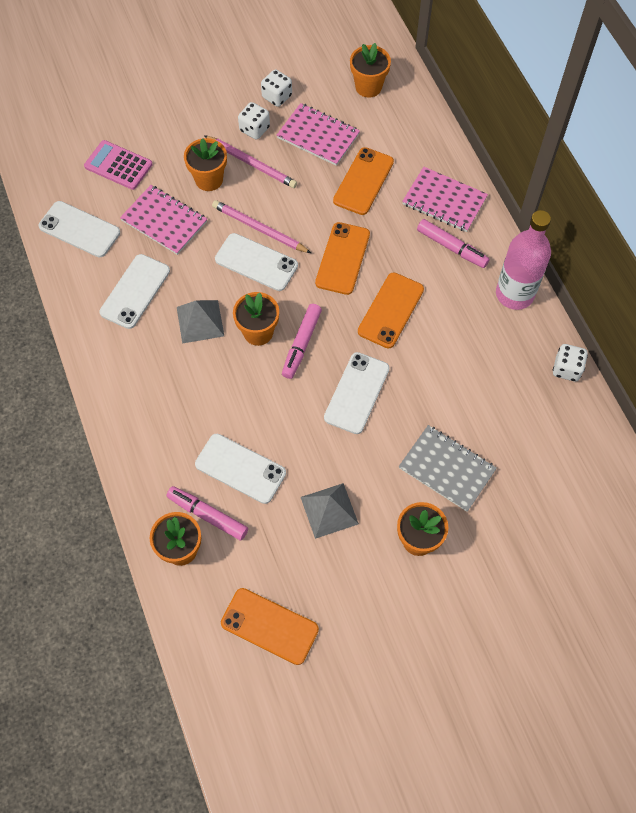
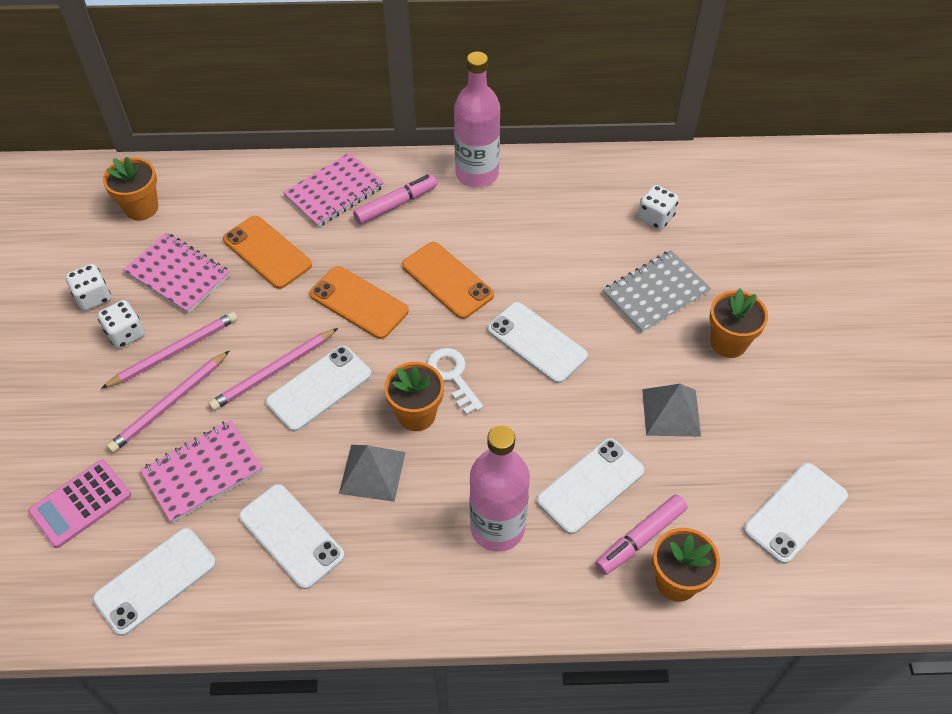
camera: 70 degrees left, 10 degrees down
(184, 416) = (497, 527): none -> pink bottle
(209, 179) = (170, 404): orange flower pot -> pink pencil
(269, 626) = (795, 512): orange phone -> white phone
(301, 344) = (452, 376): pink marker -> white key
(318, 136) = (178, 274): pink notebook -> pink notebook turned 75 degrees clockwise
(566, 369) = (579, 164): white dice -> white dice (655, 218)

